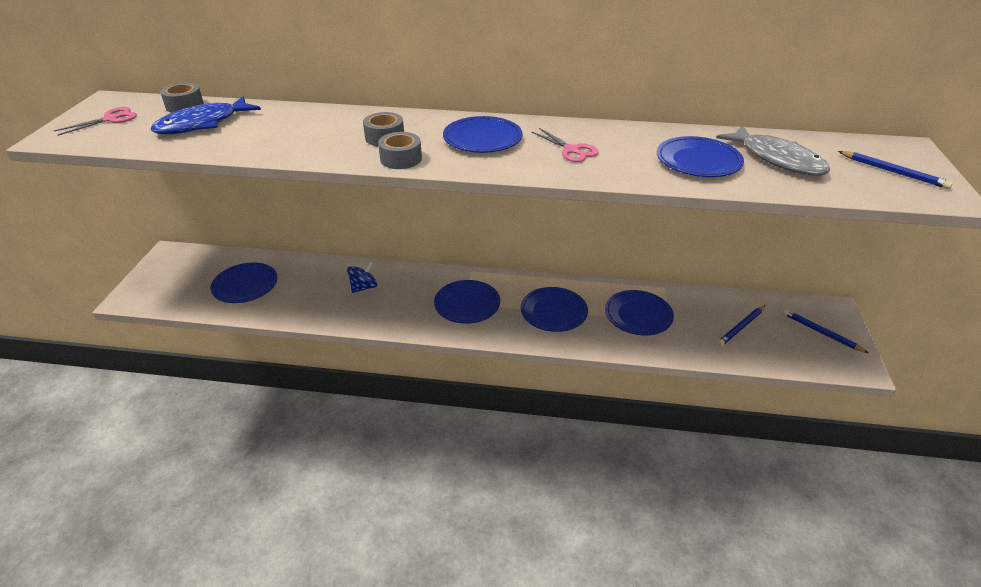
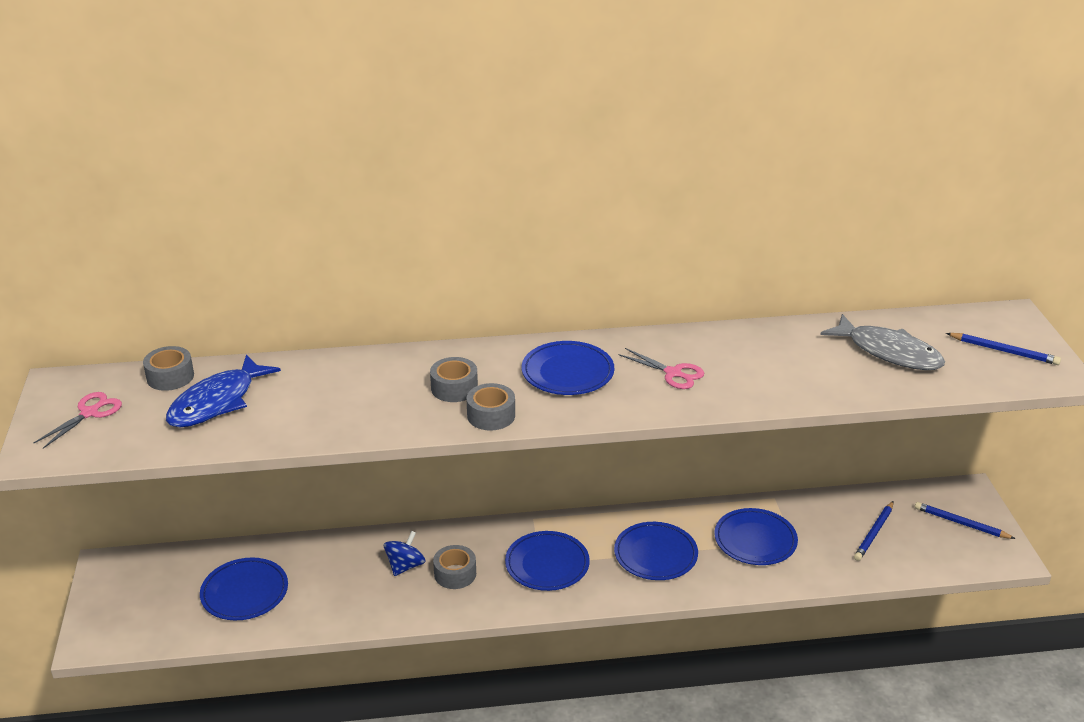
camera: 15 degrees left, 5 degrees down
(396, 299) = (455, 574): none -> grey tape
(698, 161) = (811, 367): blue plate -> none

